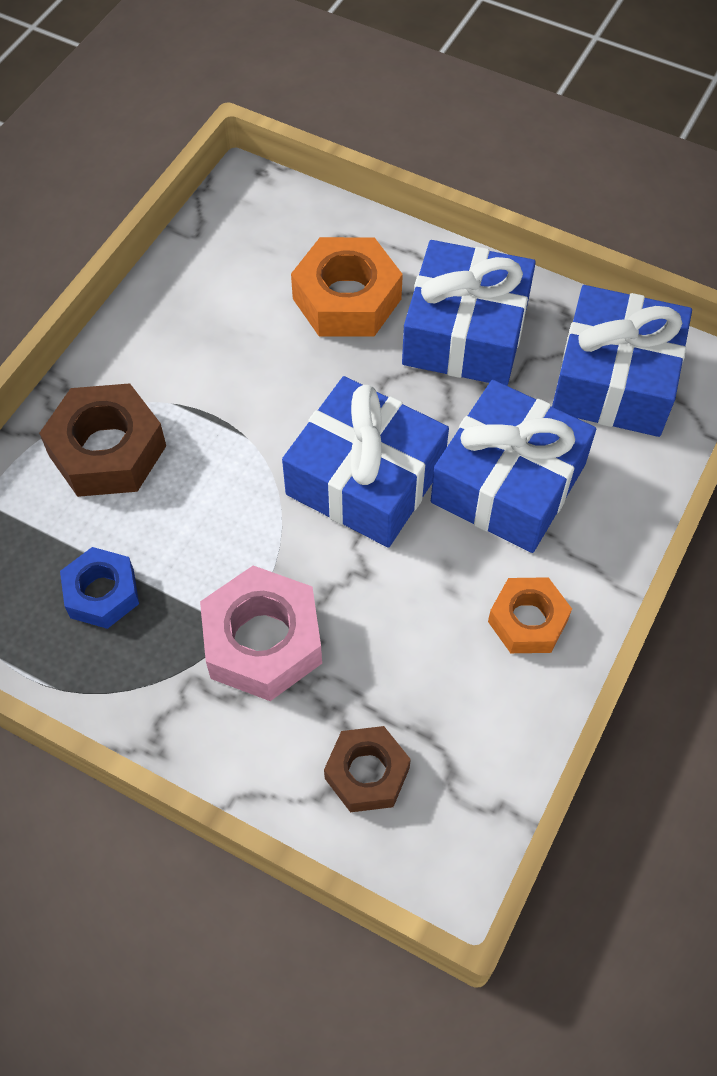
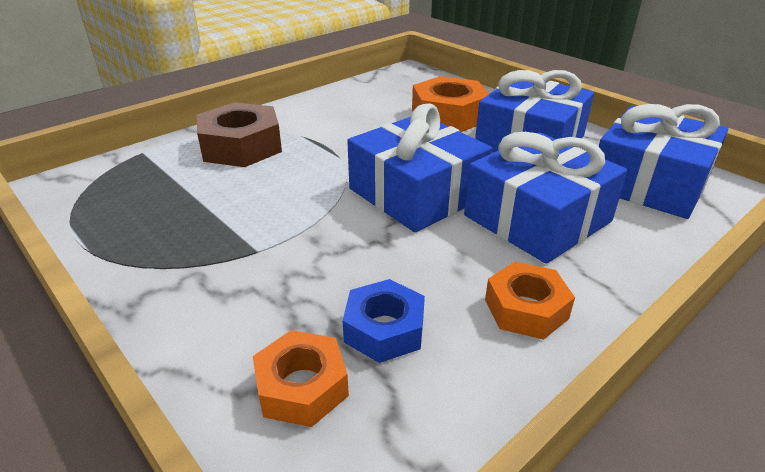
camera: 20 degrees right, 25 degrees down
(102, 593) = (174, 209): blue nut -> blue nut (384, 329)
(263, 641) = (272, 264): pink nut -> none
(367, 773) = (302, 387): brown nut -> orange nut

